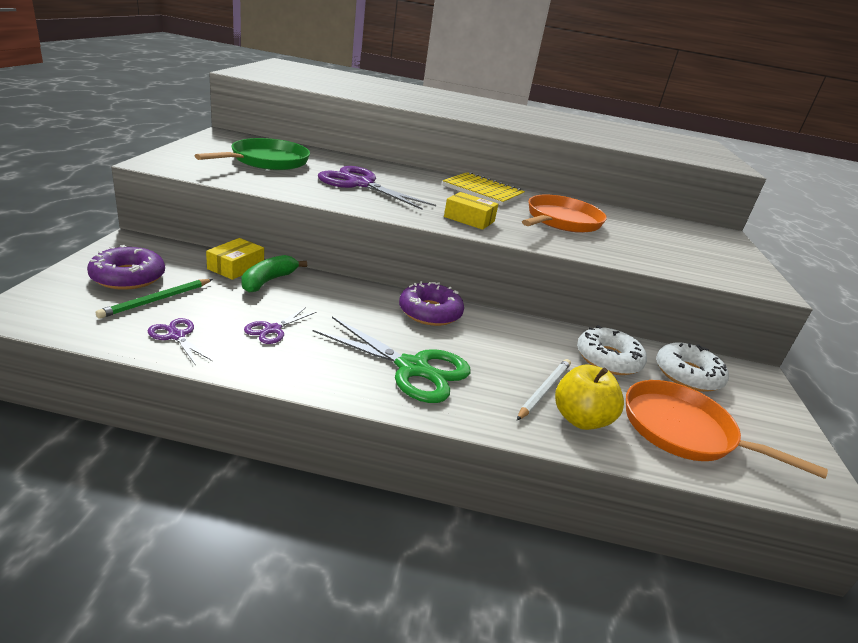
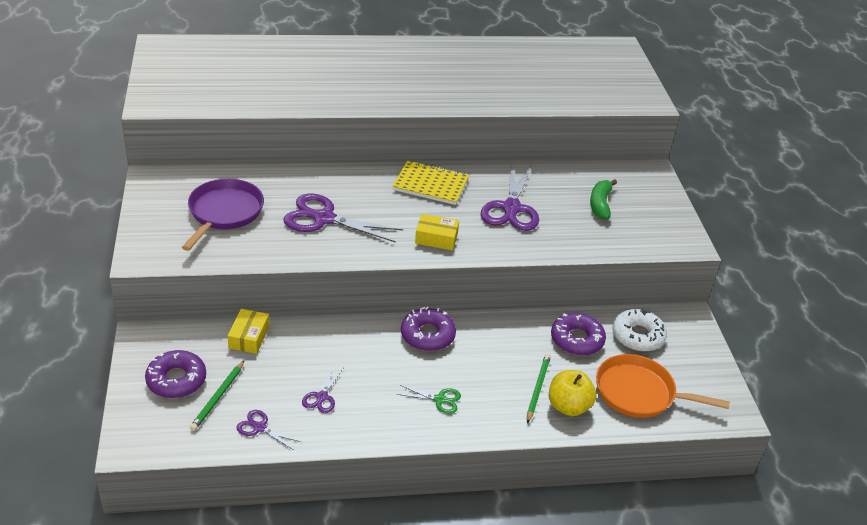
camera: 15 degrees left, 10 degrees up
(267, 161) = (224, 212): green pan -> purple pan
(268, 281) = (285, 344): green banana -> green banana (600, 204)
(413, 368) = (440, 400): green scissors -> green scissors, size x0.49
(544, 390) = (537, 388): white pencil -> green pencil
(561, 221) = (511, 208): orange pan -> purple scissors
(608, 359) = (577, 340): white donut -> purple donut

